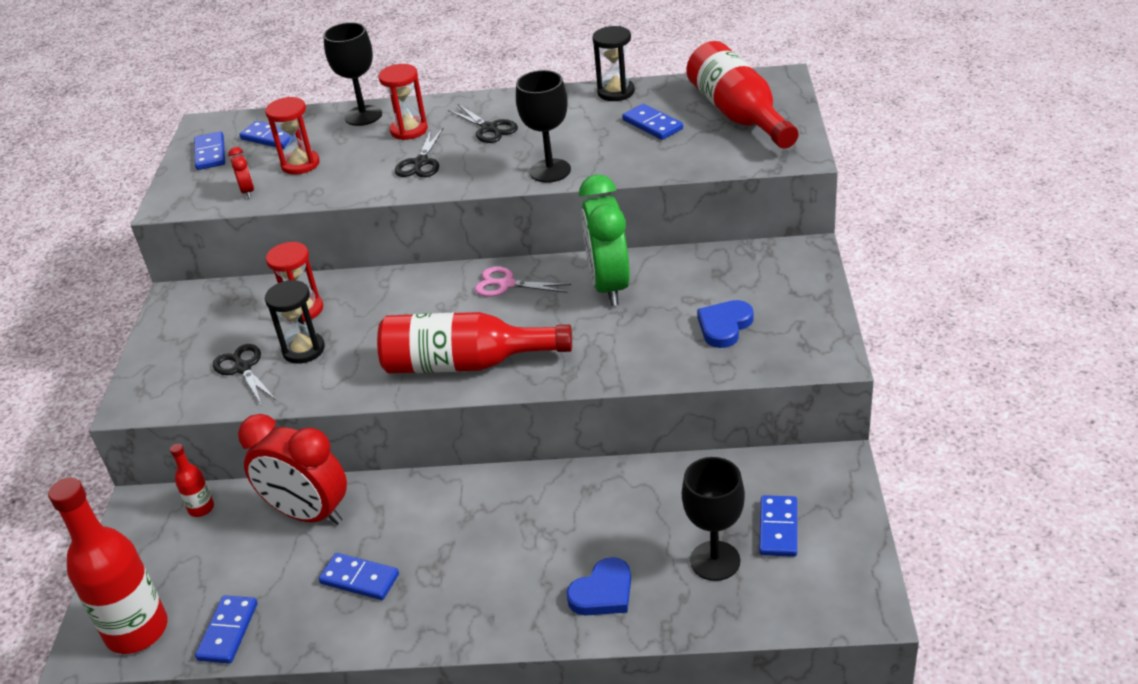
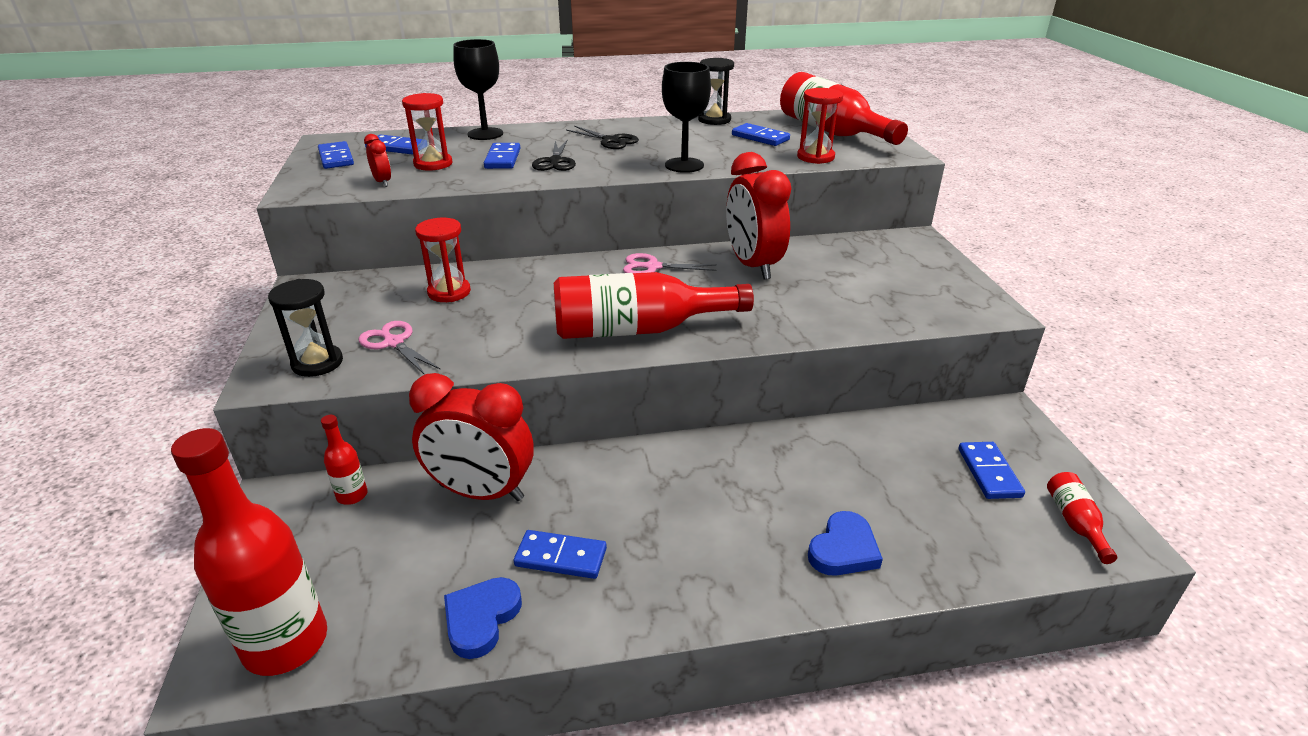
camera: 15 degrees left, 5 degrees down
(228, 631) = (409, 633): blue domino -> blue domino (502, 159)
(243, 368) = (394, 343): black scissors -> pink scissors
(303, 350) = (459, 324): black hourglass -> black hourglass (317, 363)
(409, 130) = (534, 142): red hourglass -> red hourglass (815, 157)
(609, 286) = (752, 265): green clock -> red clock
(715, 561) = (944, 508): black goblet -> none
(724, 326) = (879, 291): blue heart -> blue heart (481, 618)
(832, 585) = (1075, 523): none -> red bottle

